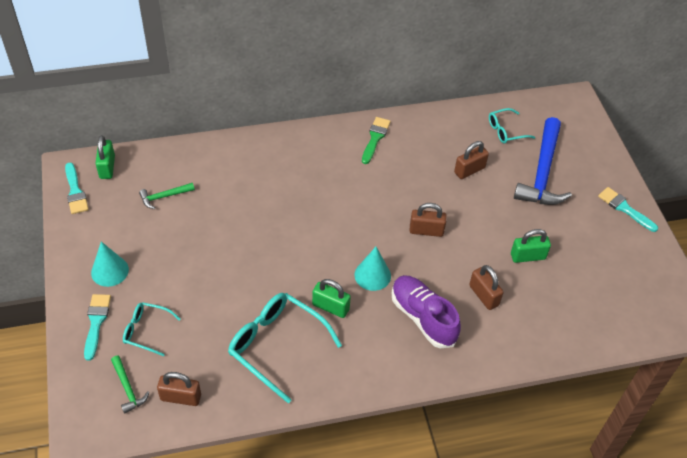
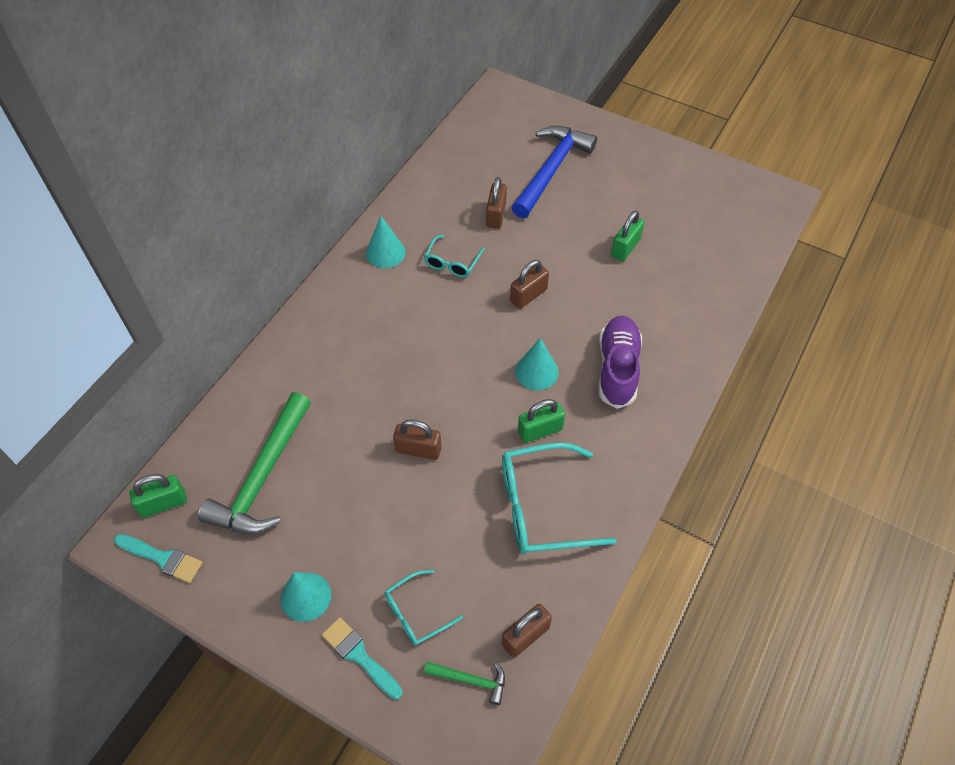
camera: 45 degrees left, 5 degrees up
(107, 167) = (163, 503): green padlock -> green padlock turned 60 degrees counterclockwise
(164, 197) = (263, 477): green hammer -> green hammer, size x2.19
(375, 138) = (385, 252): green brush -> turquoise cone
(423, 317) = (617, 369): purple shoe -> purple shoe turned 90 degrees clockwise
(484, 295) = (635, 308): brown padlock -> brown padlock (418, 449)
(505, 131) = (481, 158): turquoise glasses -> turquoise glasses (452, 263)
(542, 172) = (551, 170): blue hammer -> blue hammer turned 120 degrees counterclockwise
(624, 208) = (640, 150): turquoise brush -> none

